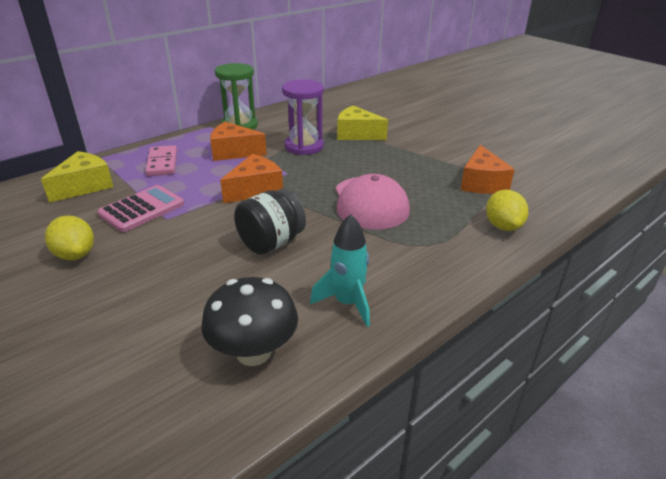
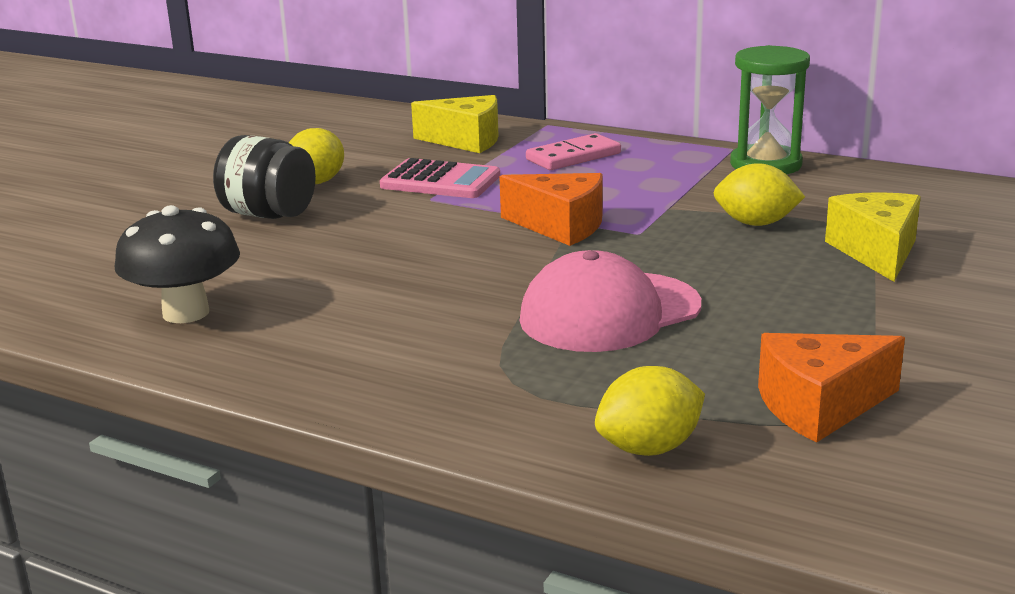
camera: 70 degrees right, 10 degrees down
(234, 152) = (664, 184): orange cheese -> none
(271, 243) = (422, 269): black jar -> black jar (269, 214)
(304, 146) = (756, 223): purple hourglass -> yellow lemon
(347, 303) = (310, 347): turquoise rocket -> none

